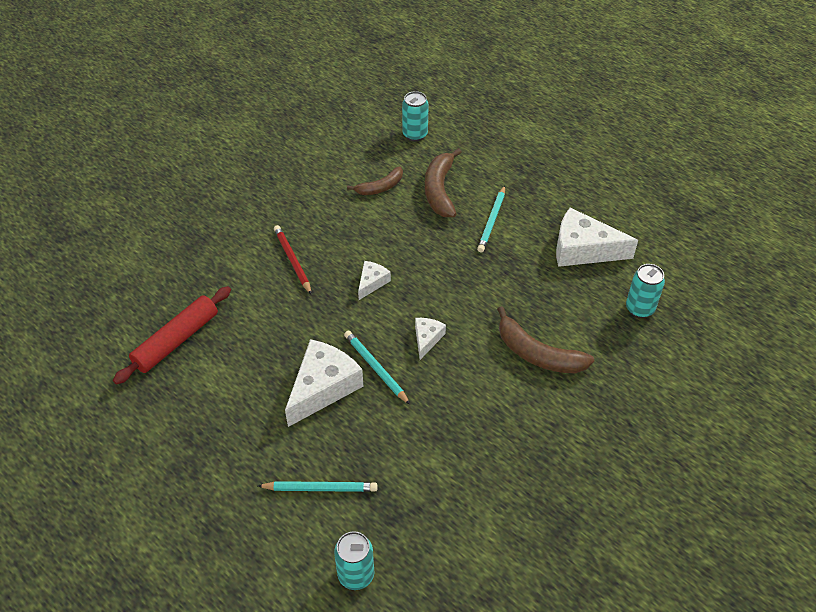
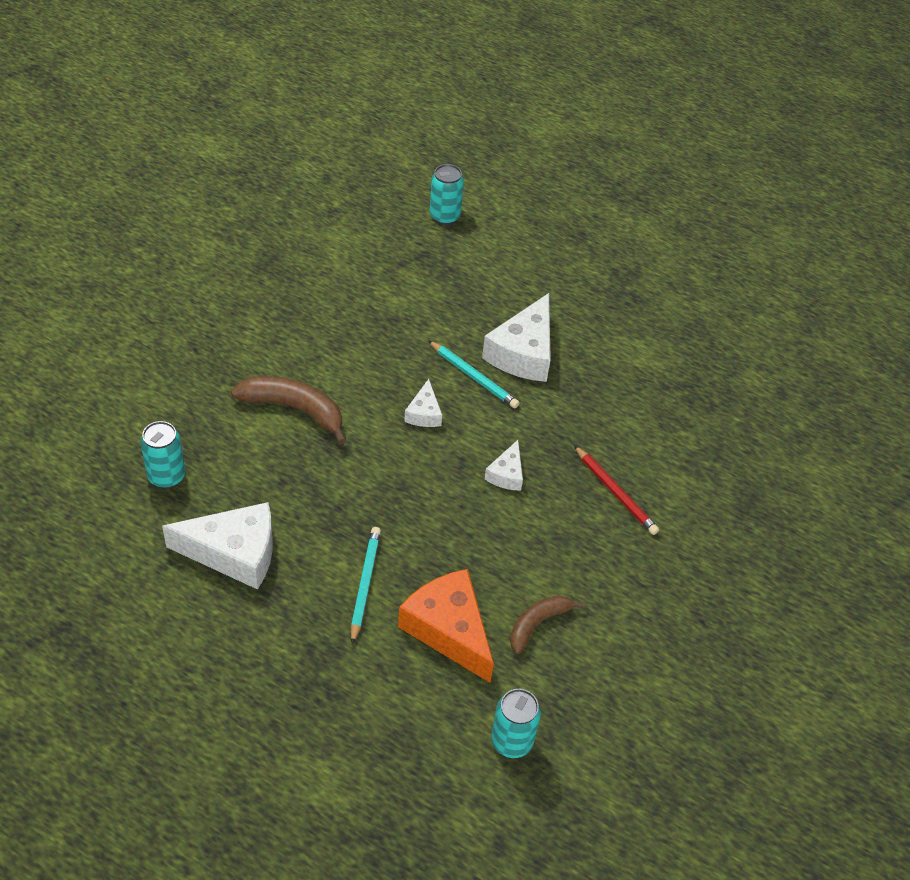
camera: 165 degrees right, 0 degrees up
(176, 341) = (700, 383): red rolling pin -> none
(320, 488) = (495, 270): turquoise pencil -> none
(440, 190) = (448, 630): brown banana -> orange cheese

